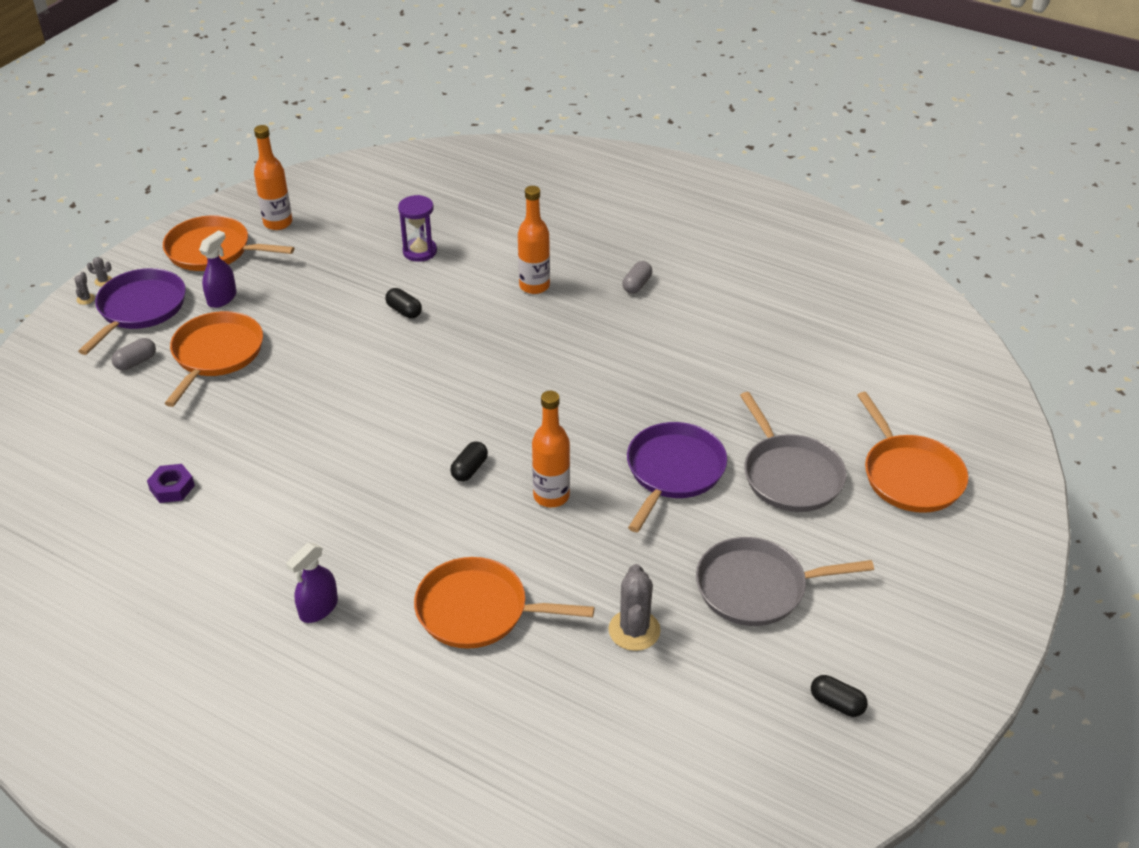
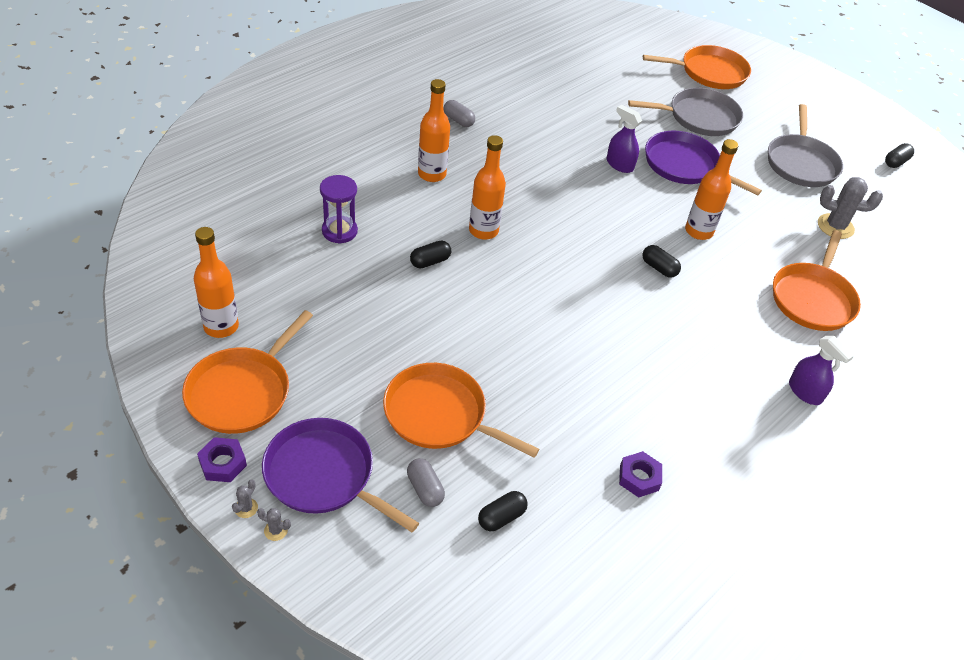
camera: 80 degrees left, 5 degrees up
(114, 409) = (501, 517): none -> black capsule
(141, 260) = (222, 463): none -> purple nut
(222, 298) = (341, 396): purple spray bottle -> purple spray bottle (619, 165)
(465, 335) = (483, 231): none -> orange bottle

